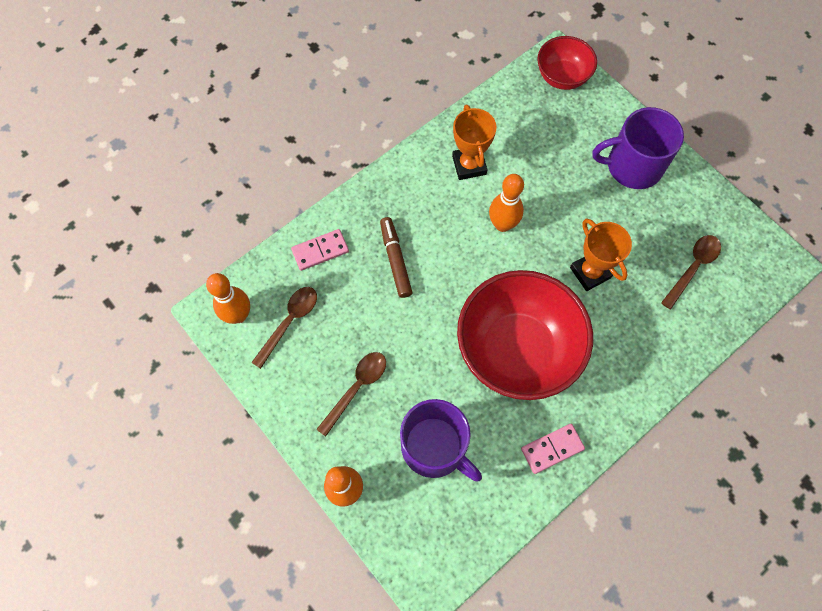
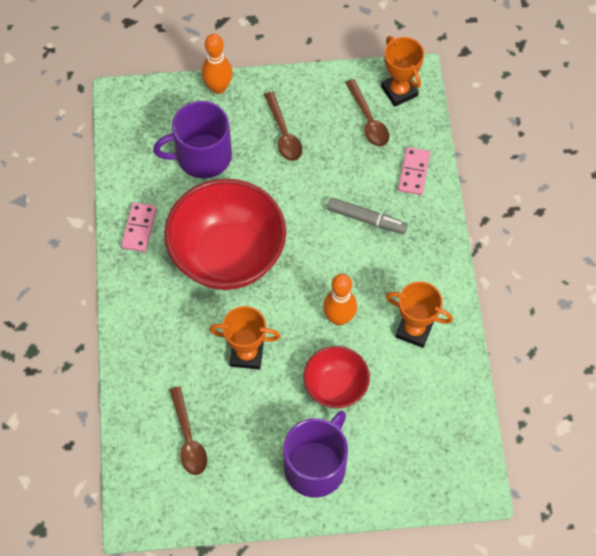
camera: 125 degrees right, 5 degrees down
(238, 315) = (399, 91): orange bowling pin -> orange trophy
(395, 260) = (366, 219): brown marker -> grey marker
(562, 77) = (453, 476): red bowl -> red bowl (335, 386)

